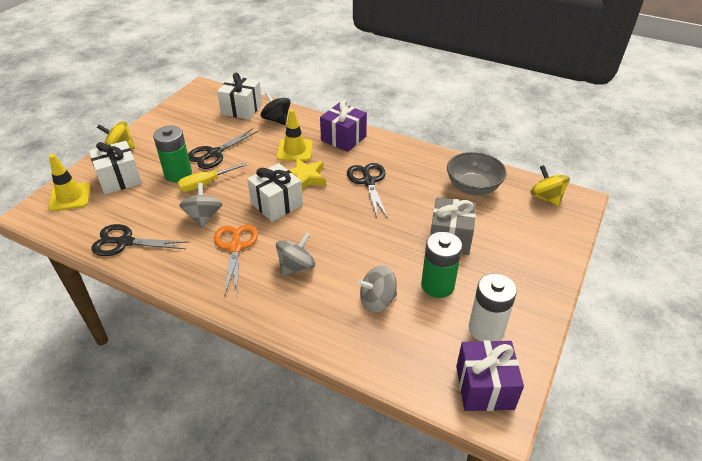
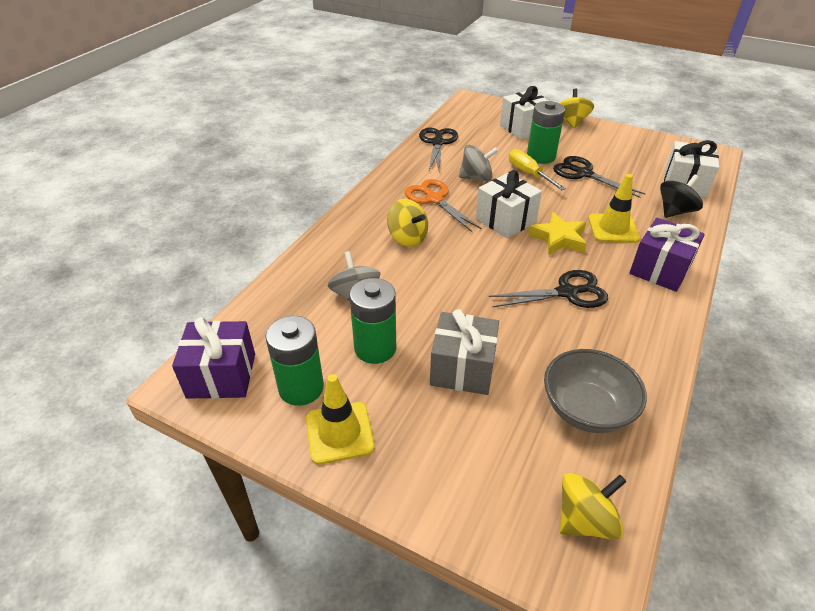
camera: 90 degrees right, 0 degrees up
(70, 197) = (492, 111): yellow traffic cone -> yellow traffic cone (339, 433)
(235, 247) = (434, 199): orange scissors -> orange scissors turned 120 degrees counterclockwise
(296, 267) = (407, 238): grey spinning top -> yellow spinning top
(486, 329) = (301, 388): white battery -> green battery

